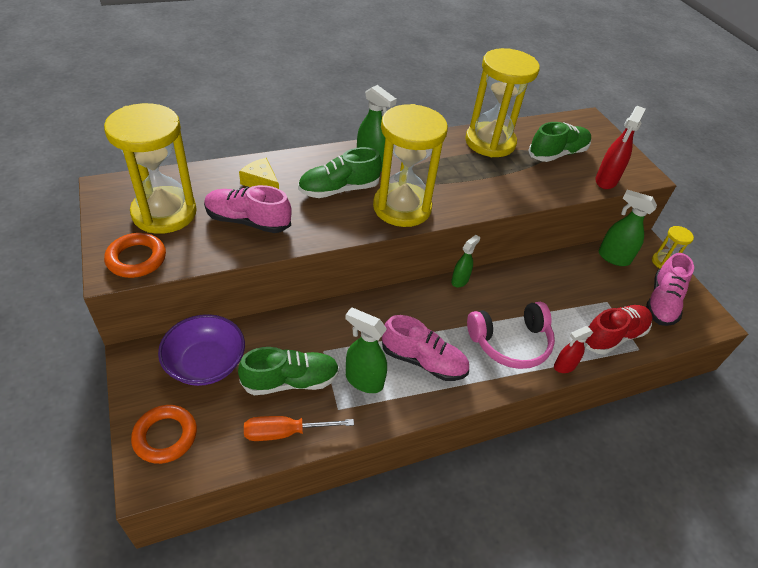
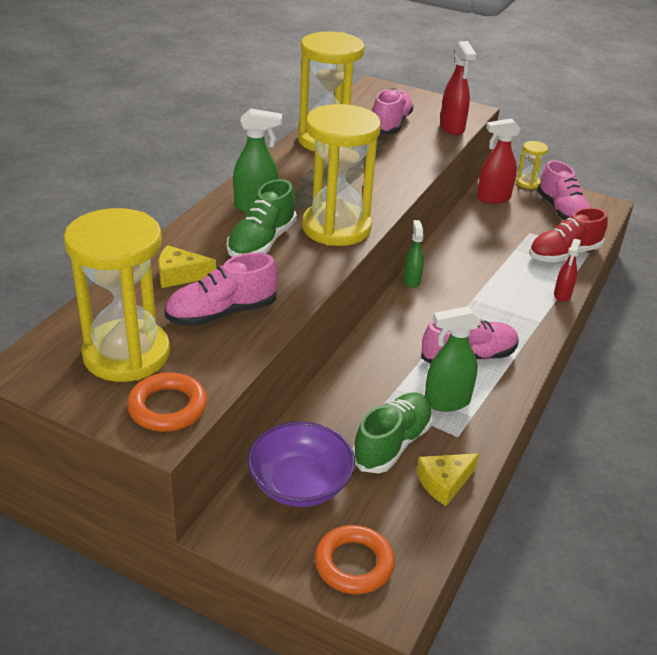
camera: 40 degrees left, 10 degrees down
(285, 432) = (444, 483): orange screwdriver -> yellow cheese
(510, 342) = (508, 302): pink headphones -> none
(557, 154) = (390, 124): green shoe -> pink shoe
(613, 257) = (493, 198): green spray bottle -> red spray bottle
(613, 336) = (564, 254): red shoe -> red shoe turned 135 degrees counterclockwise

